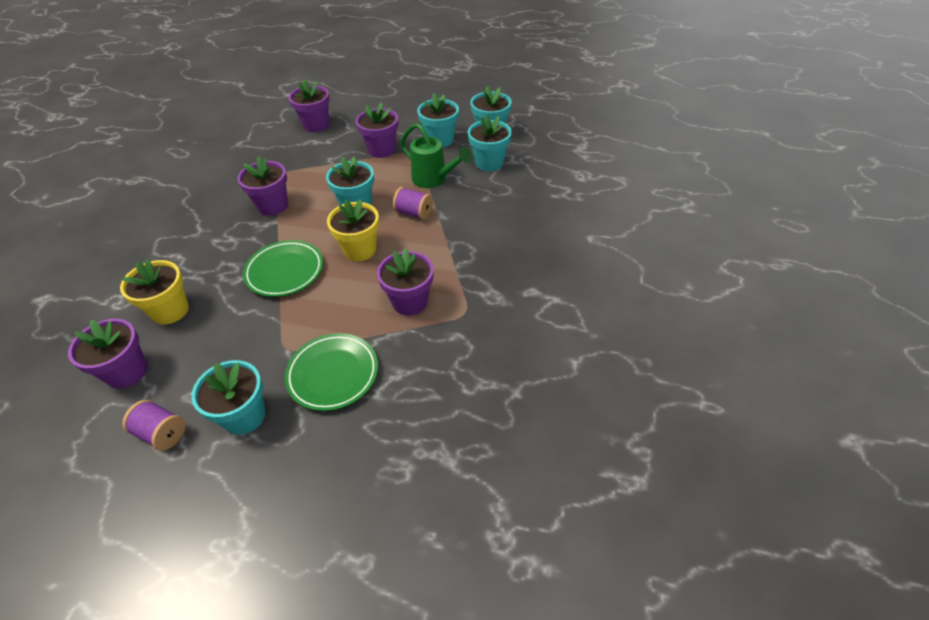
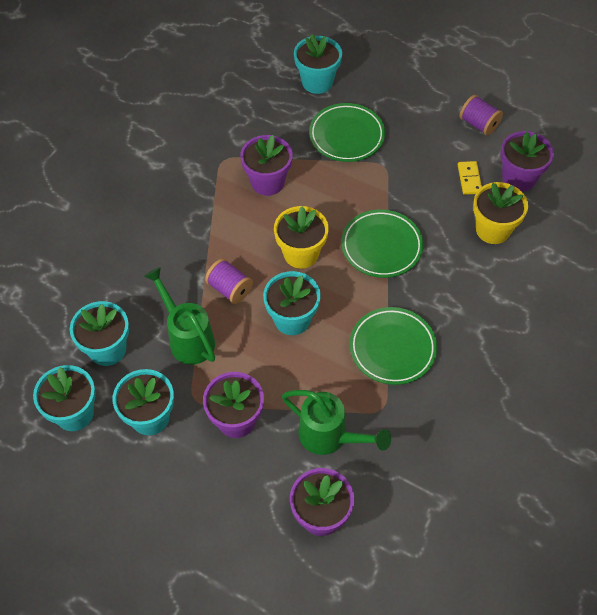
camera: 165 degrees left, 10 degrees up
(186, 357) = (469, 179): none -> yellow domino
(244, 416) = (417, 121): turquoise flower pot -> turquoise flower pot (317, 82)
(273, 206) = (392, 348): purple flower pot -> green plate
(316, 155) = (329, 437): none -> green watering can

